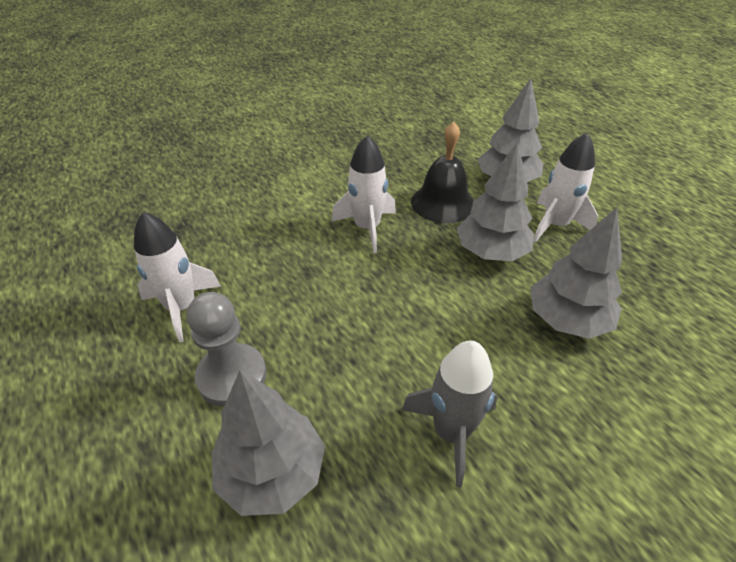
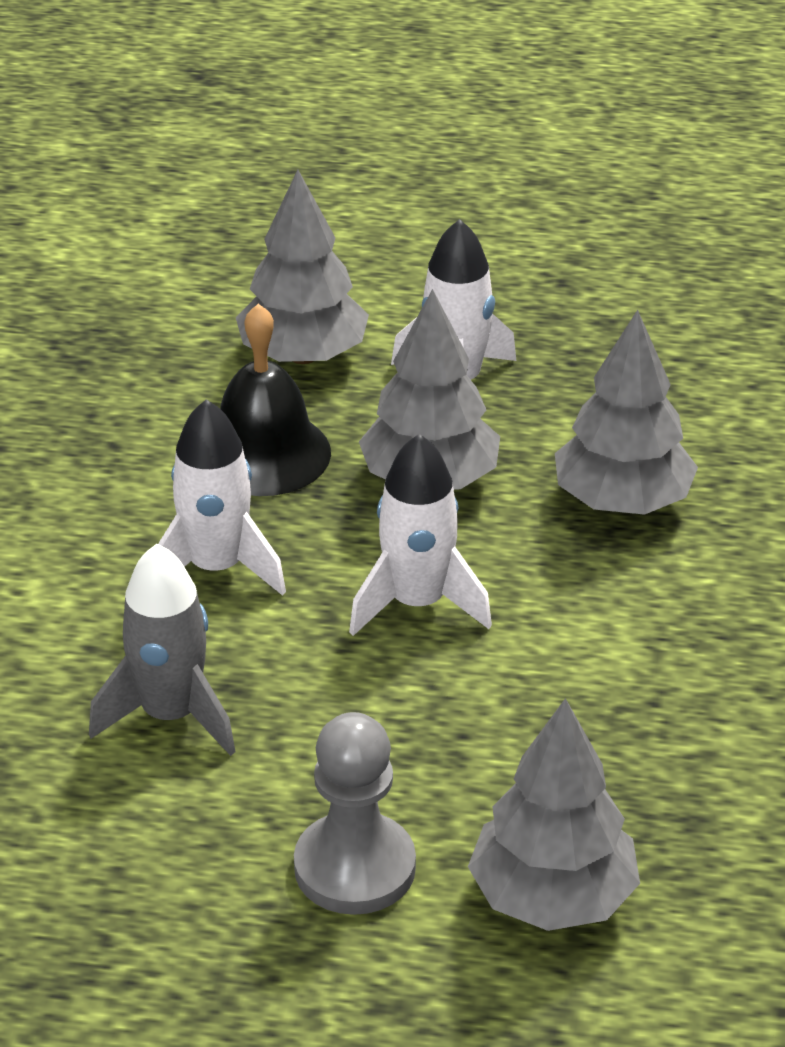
camera: 50 degrees left, 5 degrees down
(181, 307) = (144, 865): white rocket -> white rocket (417, 603)
(451, 432) = (663, 711): grey rocket -> grey rocket (171, 715)

